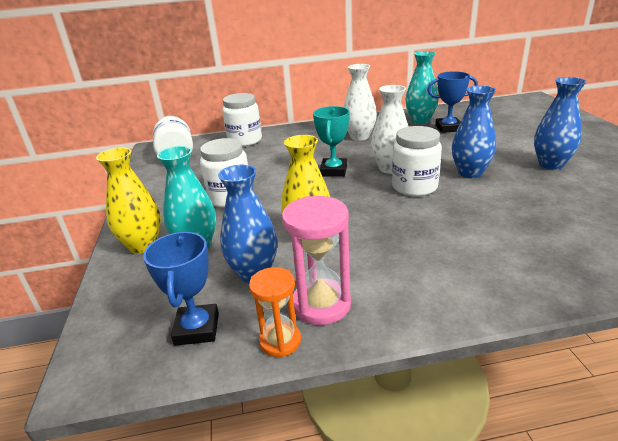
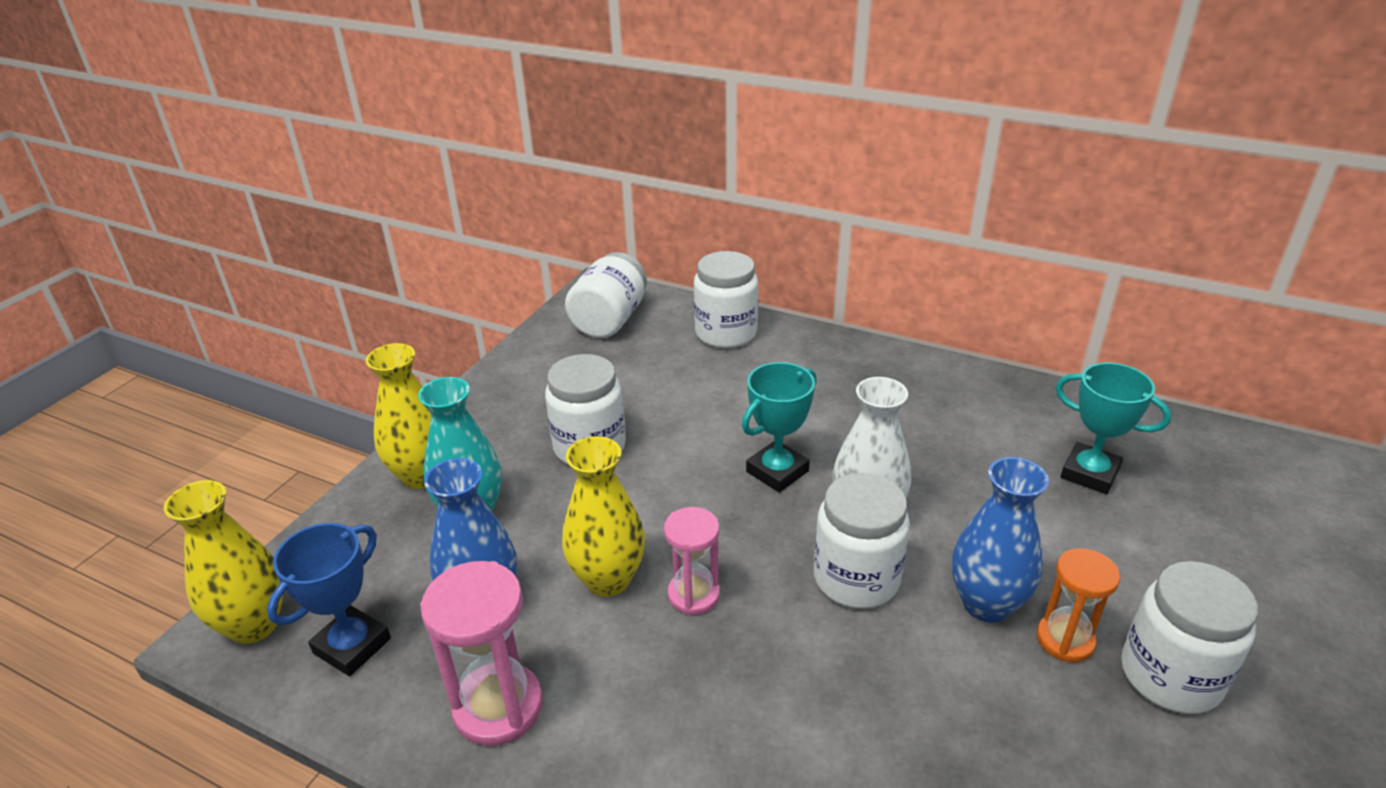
camera: 35 degrees right, 5 degrees up
(110, 356) = (254, 625): none -> yellow vase
(280, 341) = (404, 727): orange hourglass -> orange hourglass (1065, 640)
(356, 221) = (693, 595): none -> pink hourglass
(359, 136) = (905, 413): white vase -> none
(420, 120) = (1061, 426): turquoise vase -> none
(448, 128) = (1089, 473): blue trophy -> turquoise trophy
(551, 164) = (1170, 676): blue vase -> white jar

